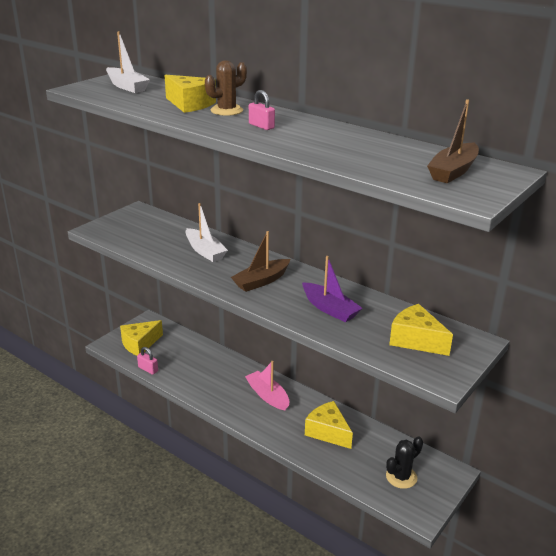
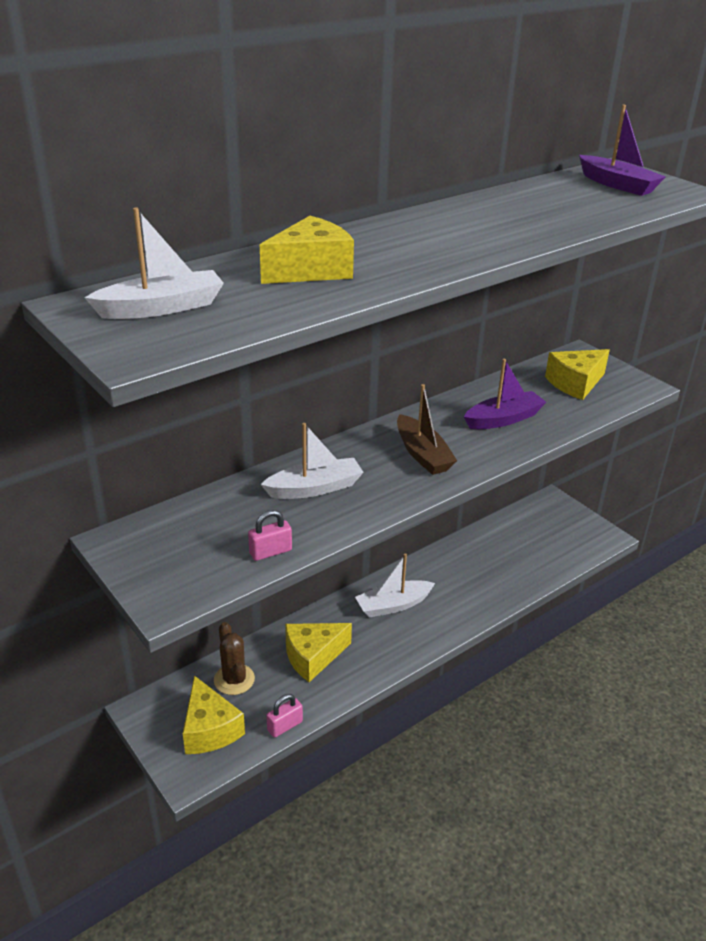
camera: 75 degrees left, 5 degrees up
(226, 110) = (358, 251): brown cactus -> brown cactus (234, 679)
(261, 126) = (441, 240): pink padlock -> pink padlock (270, 552)
(267, 396) = (393, 605): pink boat -> white boat
(328, 432) = (475, 569): yellow cheese -> yellow cheese (313, 657)
(401, 477) = (554, 535): black cactus -> none
(453, 171) = (617, 185): brown boat -> purple boat

